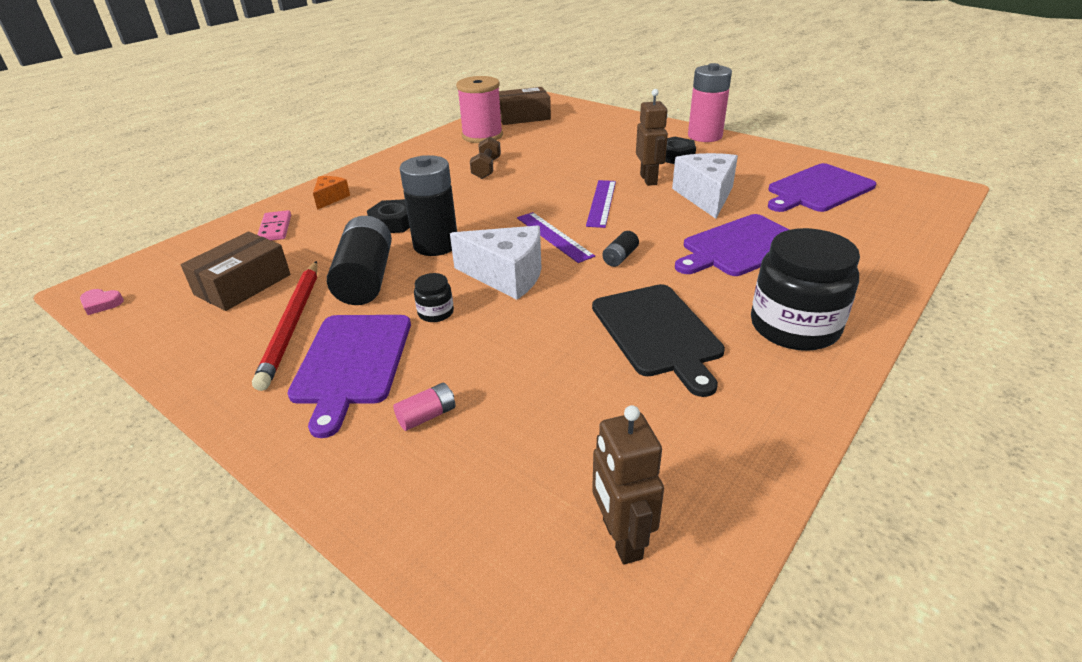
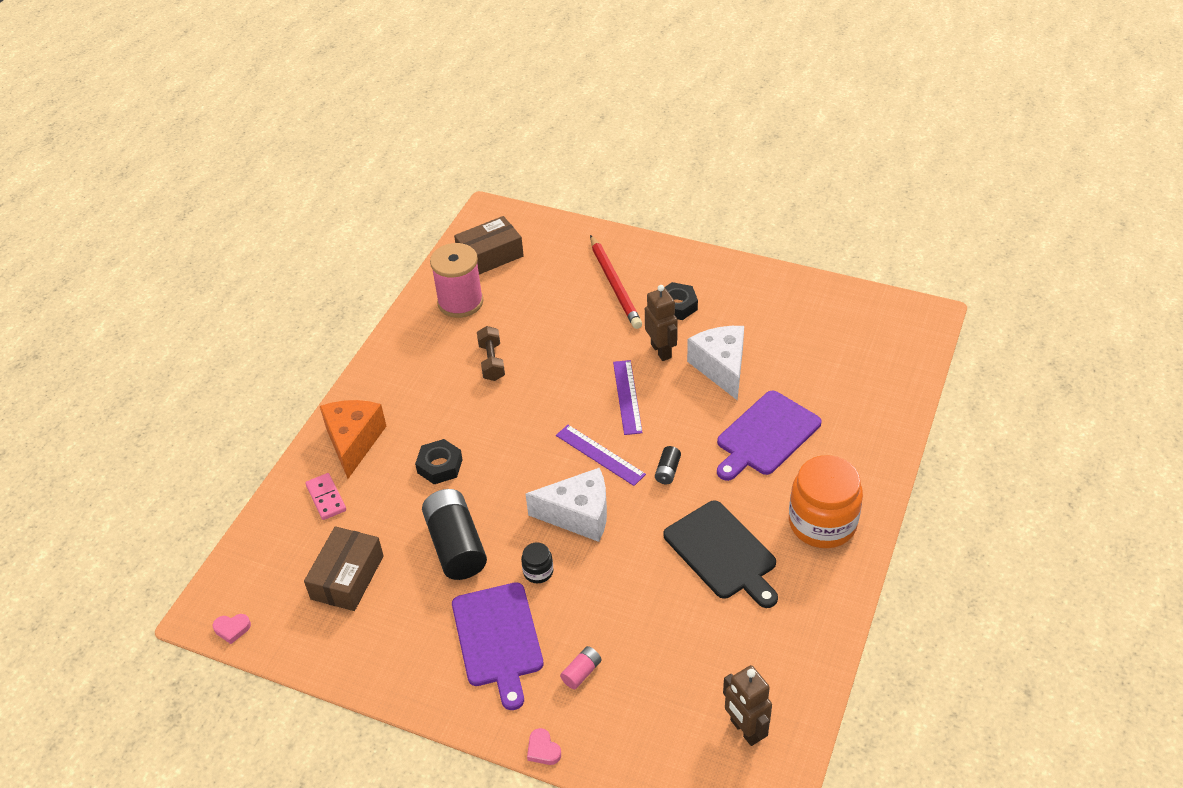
camera: 15 degrees left, 10 degrees up
(292, 324) = (423, 612): red pencil -> red pencil (614, 284)
(323, 493) = (543, 750): none -> pink heart
(330, 198) = (353, 442): orange cheese -> orange cheese, size x1.85
(436, 245) = (496, 489): black battery -> none
(705, 136) = (698, 263): pink battery -> none
(794, 326) = (822, 523): black jar -> orange jar
(818, 189) = (820, 337): purple cutting board -> none

